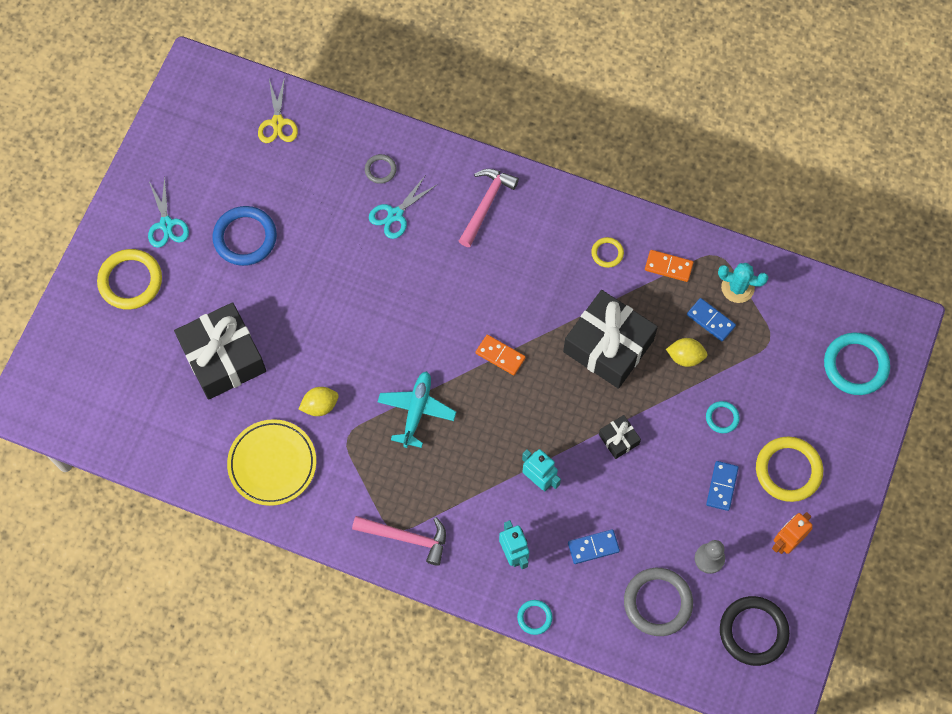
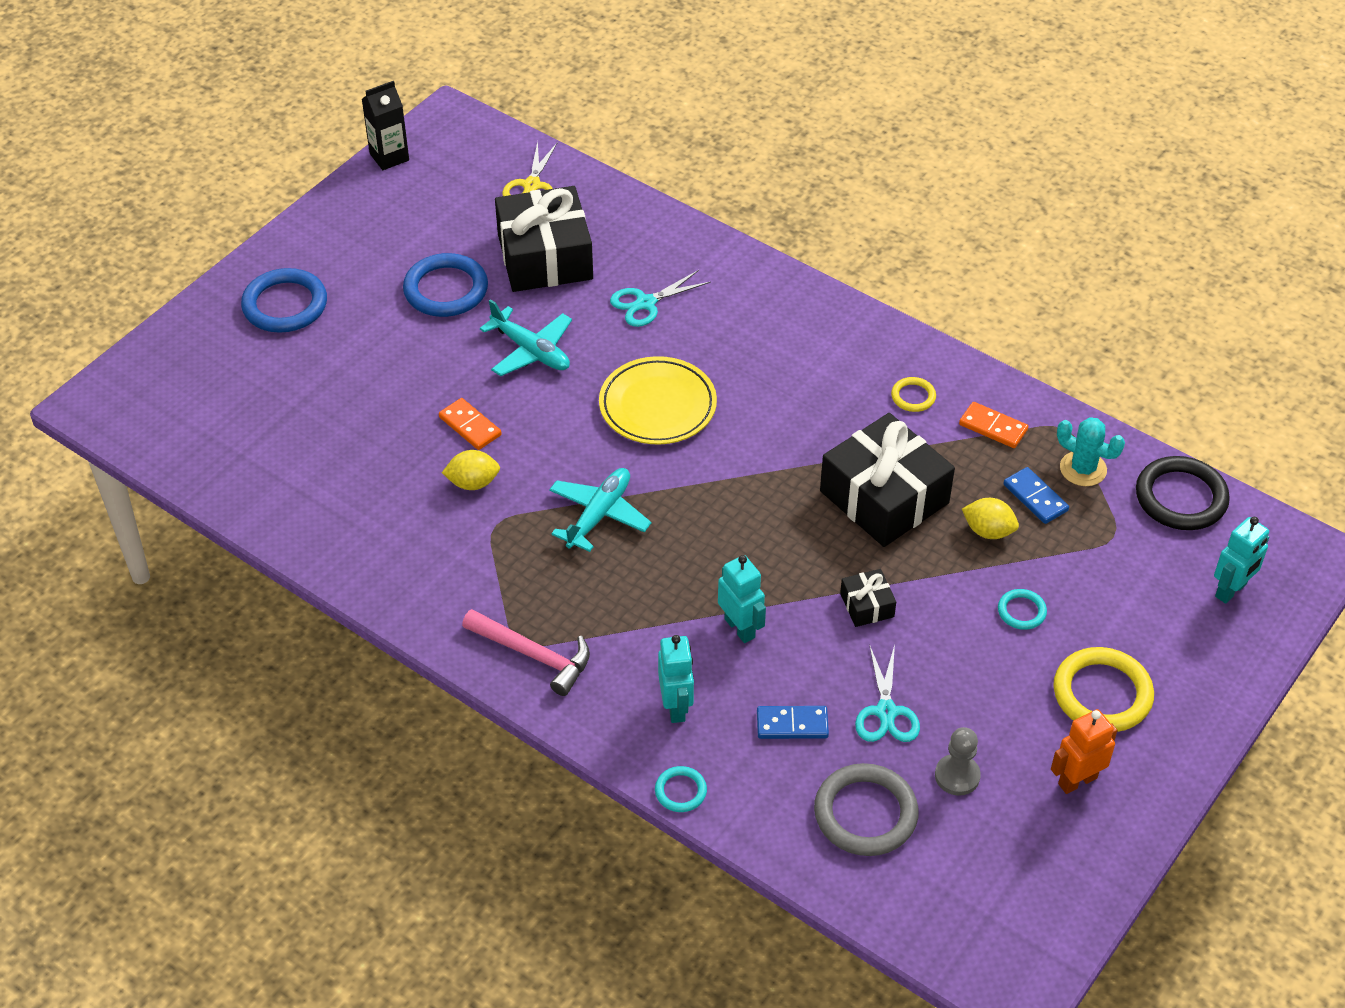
camera: 15 degrees right, 20 degrees down
(130, 281) = (285, 305): yellow ring -> blue ring
(160, 120) = (389, 157): none -> black carton
(166, 224) = (354, 258): turquoise scissors -> turquoise scissors (886, 712)
(223, 357) = (368, 406): black gift -> black gift (545, 257)
(272, 464) = (385, 533): yellow plate -> yellow plate (657, 406)
(325, 279) = (531, 351): none -> turquoise plane
(380, 170) = (643, 255): grey ring -> none
(486, 204) = (767, 315): pink hammer -> none
(500, 356) = (732, 478): orange domino -> orange domino (470, 426)
(722, 486) = (999, 692): blue domino -> none
(753, 631) = (998, 883): black ring -> black ring (1181, 497)
(855, 365) = (1231, 590): turquoise ring -> turquoise robot

